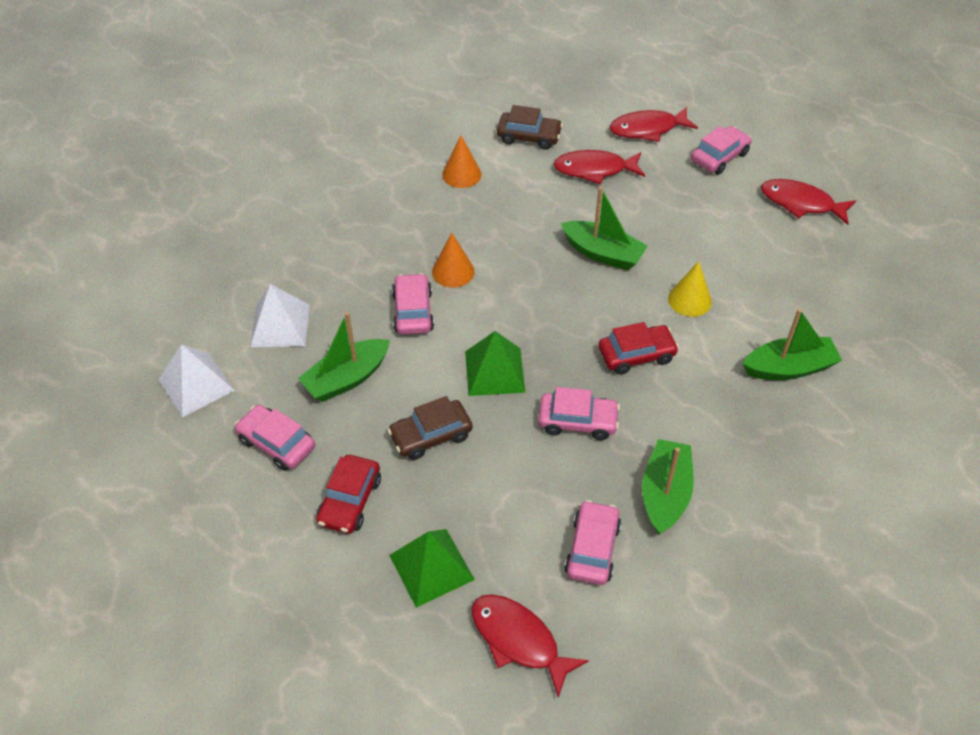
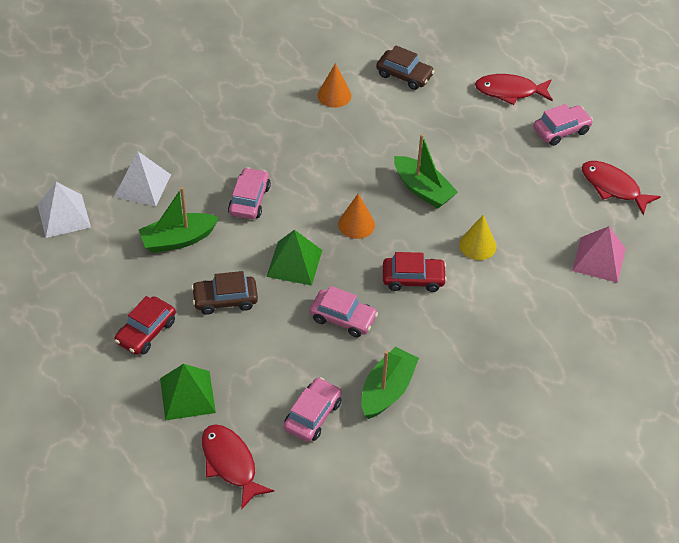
camera: 15 degrees right, 0 degrees up
(277, 443) = (108, 275): pink car -> none
(453, 271) = (294, 175): orange cone -> orange cone (356, 224)
(594, 169) = (447, 117): red fish -> none
(789, 368) = (534, 320): green boat -> none
(824, 283) = (599, 259): none -> pink pyramid

